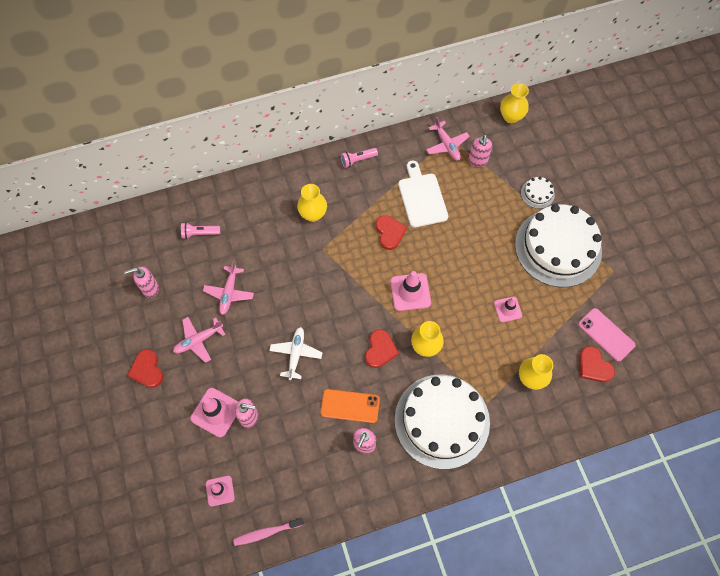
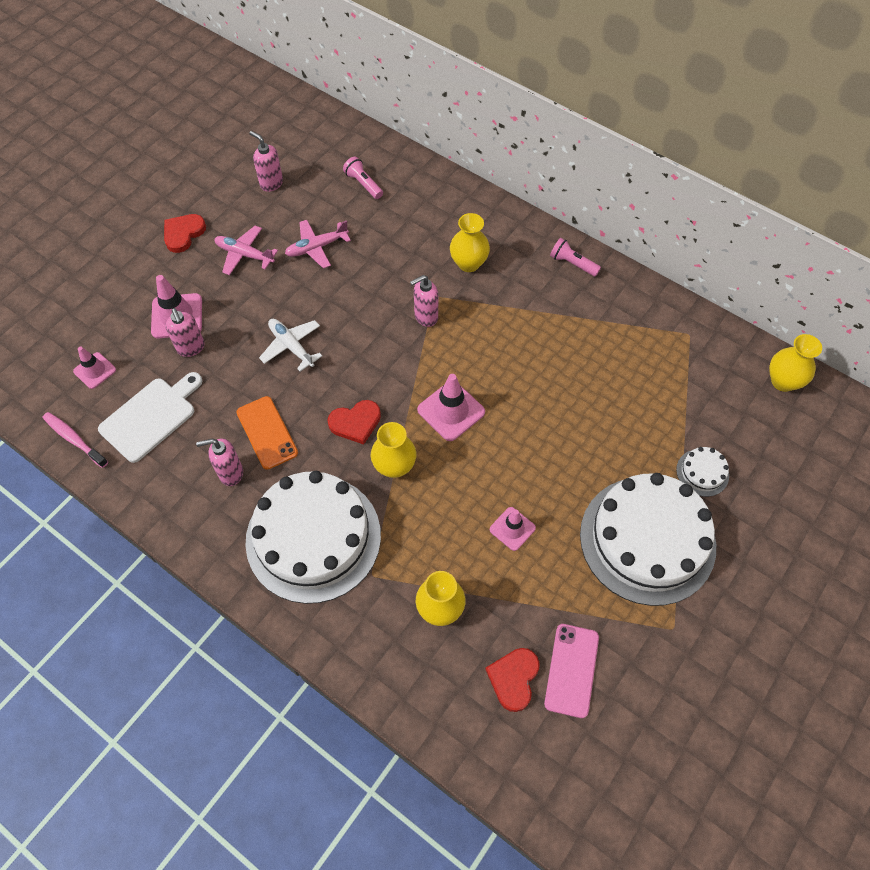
camera: 55 degrees right, 5 degrees down
(296, 354) = (291, 346): white plane -> white plane turned 105 degrees counterclockwise
(389, 233) = (508, 347): red heart -> none
(422, 197) = (582, 352): white cutting board -> white cutting board (151, 417)
(447, 145) = (676, 337): pink plane -> none
(477, 161) = (685, 381): pink soap dispenser -> pink soap dispenser (425, 317)

